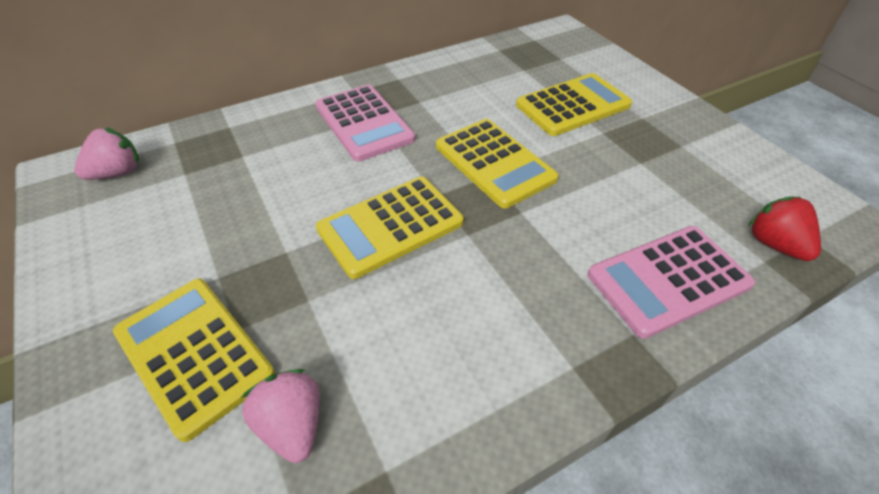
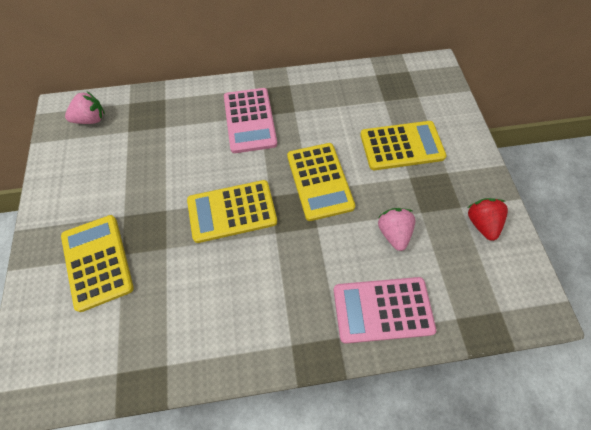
camera: 20 degrees right, 15 degrees up
(293, 425) = (131, 322): pink strawberry -> pink strawberry (393, 233)
(774, 244) = (472, 309): red strawberry -> red strawberry (481, 223)

